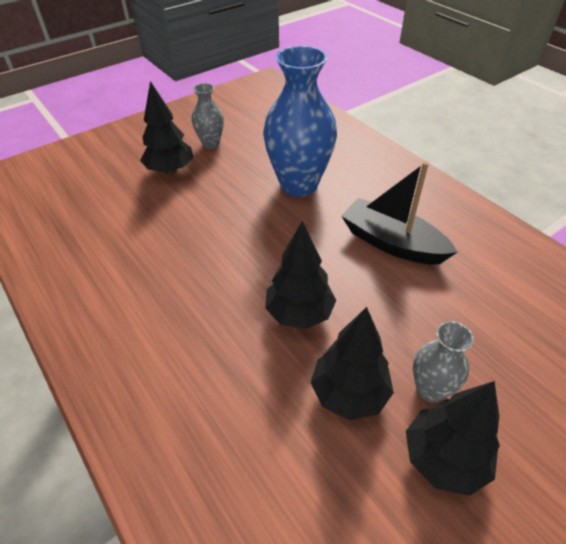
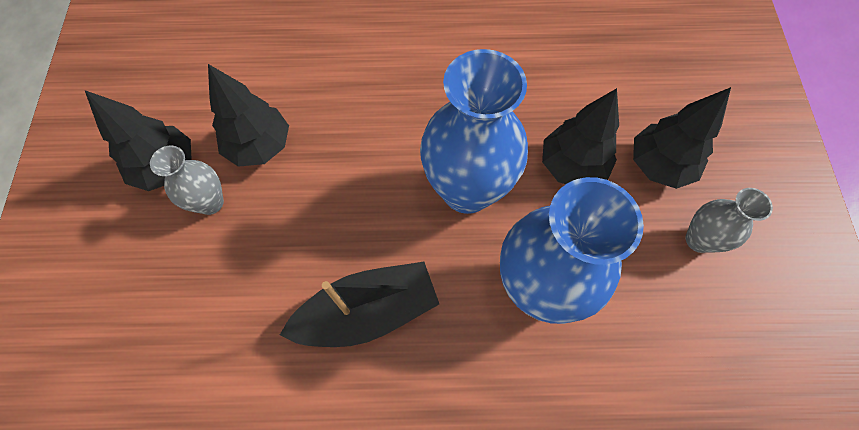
camera: 125 degrees right, 20 degrees up
(264, 241) = (467, 190): none -> blue vase
(299, 313) = (356, 162): black tree -> black tree (572, 166)

